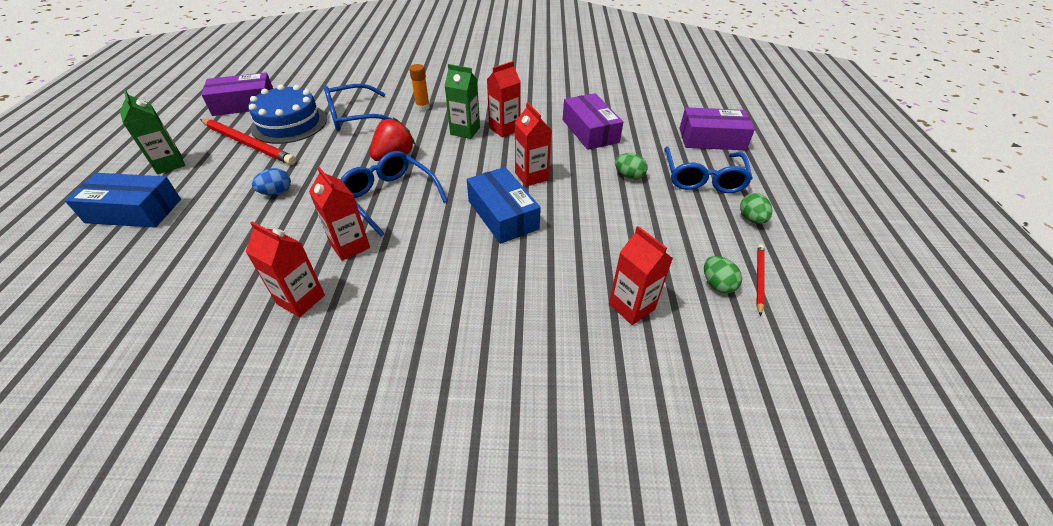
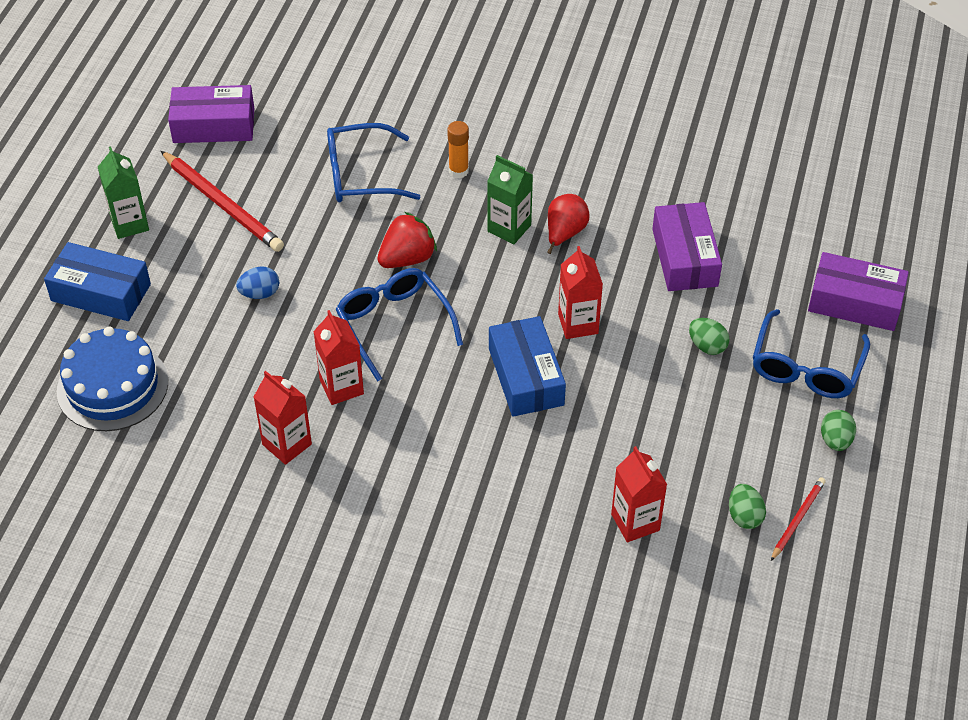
camera: 15 degrees right, 5 degrees up
(289, 123) = (274, 175): blue cake -> blue cake (112, 386)
(504, 129) = (564, 233): red carton -> red pear

